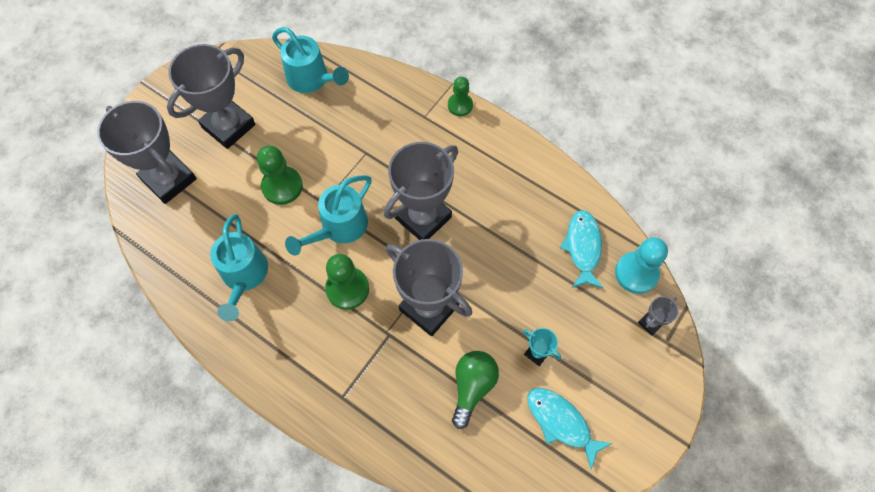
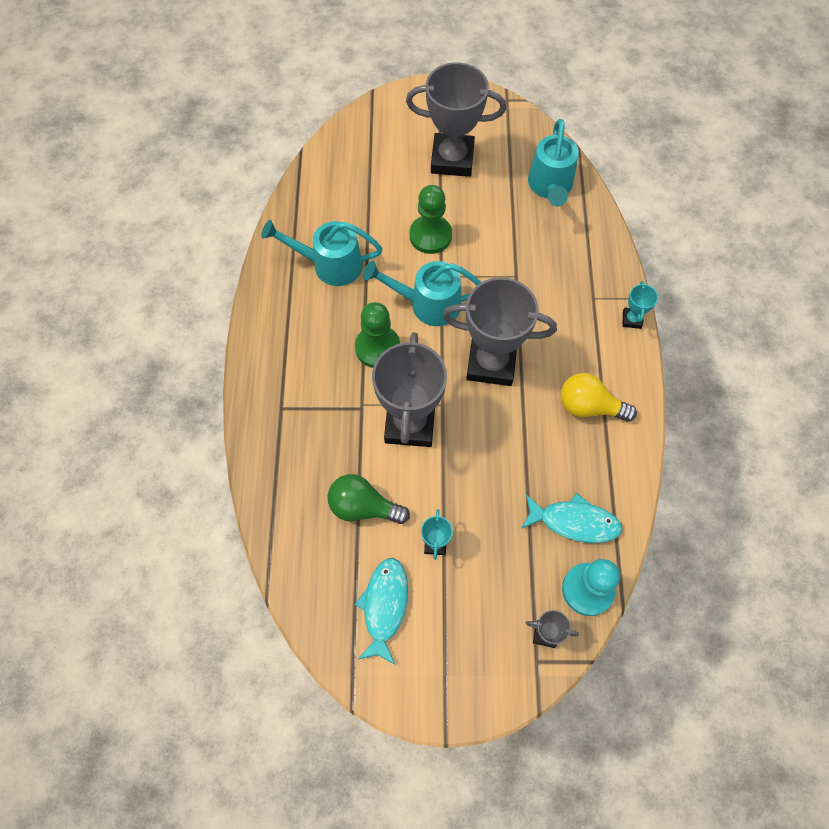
camera: 55 degrees right, 0 degrees up
(169, 179) = (370, 154): grey trophy -> none
(244, 276) = (330, 265): turquoise watering can -> turquoise watering can turned 45 degrees clockwise
(460, 105) = (632, 319): green pawn -> turquoise trophy
(472, 387) = (363, 507): green light bulb -> green light bulb turned 150 degrees counterclockwise
(505, 178) = (589, 406): none -> yellow light bulb
(582, 247) = (574, 522): turquoise fish -> turquoise fish turned 45 degrees clockwise

